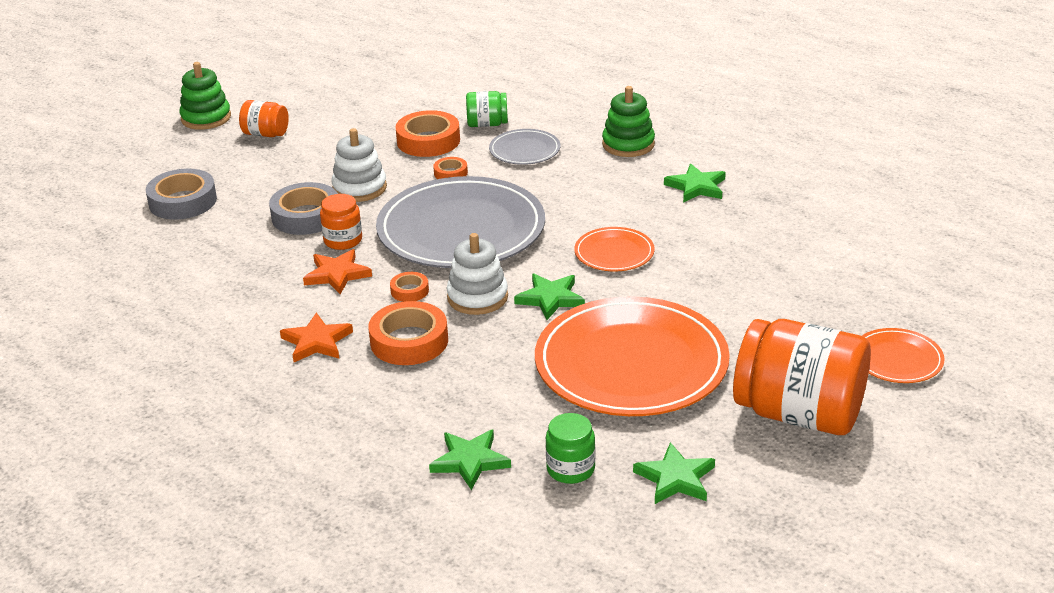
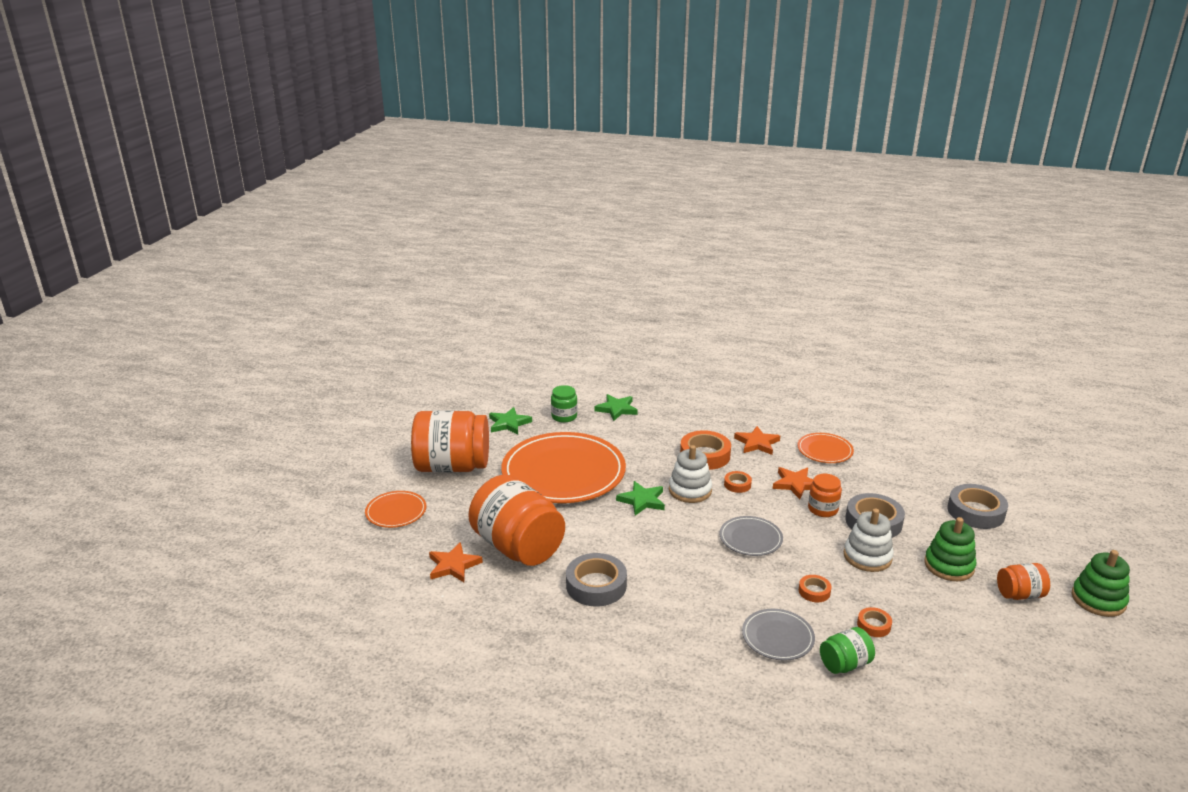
camera: 155 degrees right, 5 degrees down
(428, 141) = (873, 625): orange tape -> orange tape, size x0.51
(461, 229) = (750, 538): grey plate -> grey plate, size x0.46
(614, 253) = (623, 546): orange plate -> orange plate (825, 450)
(628, 144) = (688, 672): green stacking toy -> green stacking toy (949, 566)
(670, 222) = (596, 585): none -> grey tape
(696, 187) = (594, 631): green star -> none
(742, 278) = (518, 547): none -> orange jar
(829, 275) = (453, 565): none -> orange star

